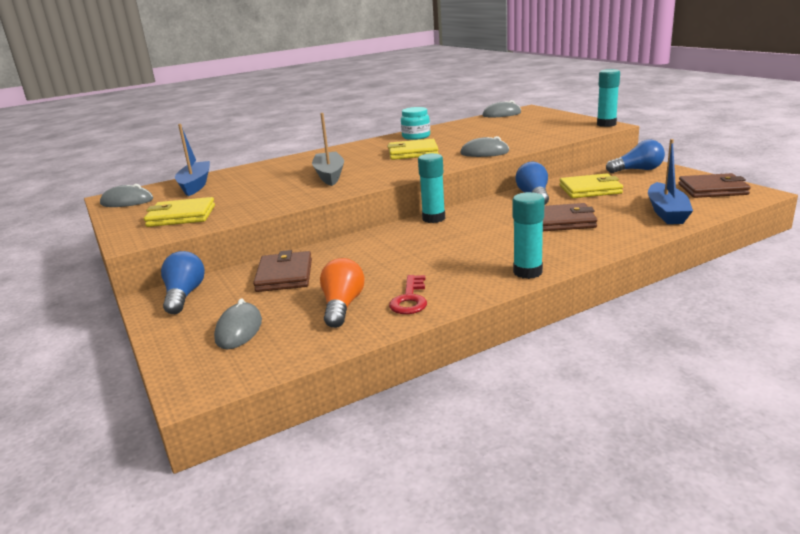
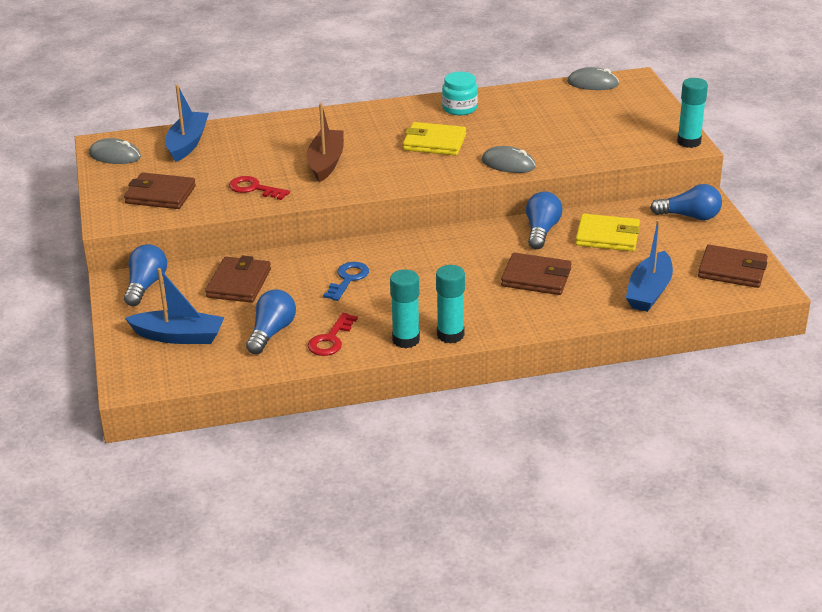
camera: 15 degrees right, 10 degrees up
(181, 216) = (160, 195): yellow wallet -> brown wallet
(239, 330) = (179, 336): grey mouse -> blue boat
(273, 198) = (254, 188): none -> red key
(329, 175) = (326, 162): grey boat -> brown boat
(342, 306) = (271, 332): orange light bulb -> blue light bulb
(392, 253) = (348, 279): none -> blue key
(433, 218) = (416, 240): turquoise glue stick -> turquoise glue stick (406, 340)

